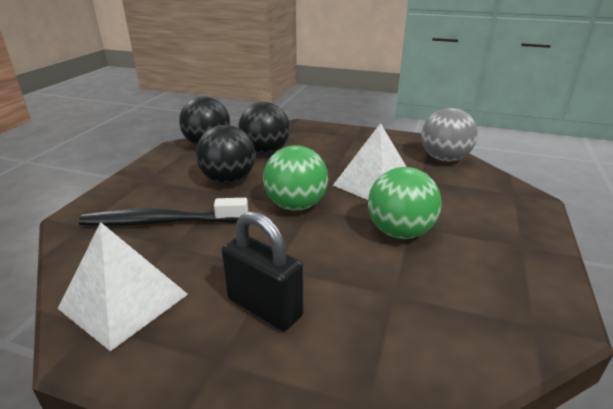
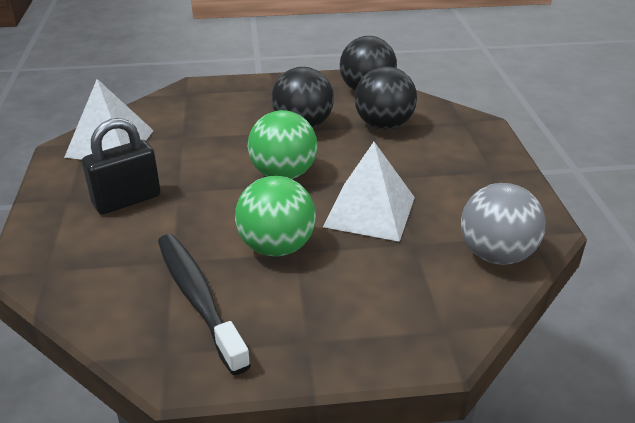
camera: 65 degrees right, 5 degrees up
(161, 222) = (210, 120): black toothbrush -> black toothbrush (198, 298)
(264, 307) = (127, 200): black padlock -> black padlock turned 45 degrees clockwise

